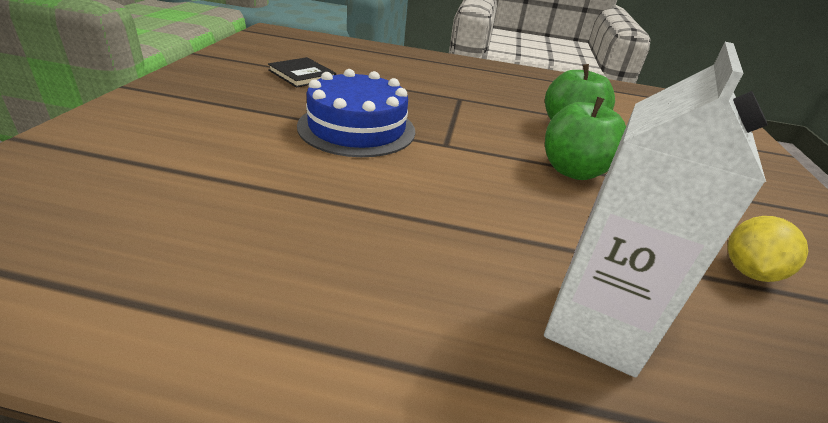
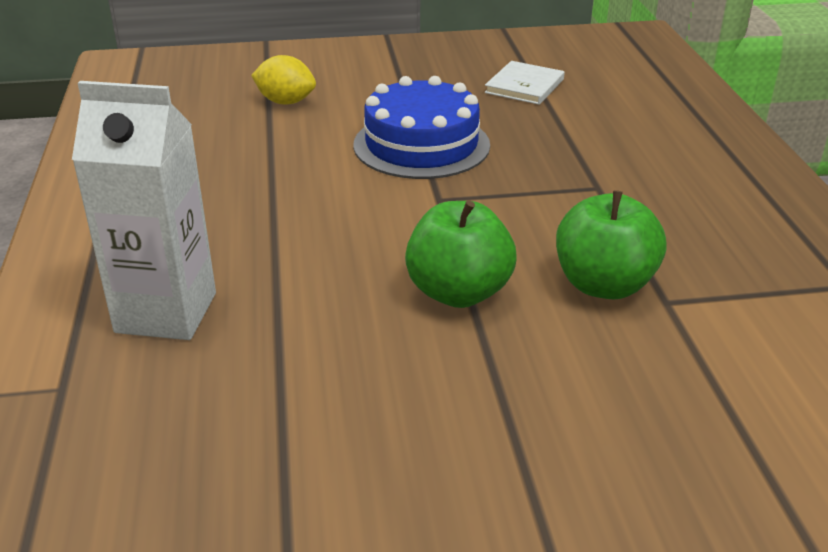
camera: 75 degrees right, 0 degrees up
(302, 75) = (524, 86): black book -> white book
(749, 271) = (309, 430): yellow lemon -> yellow lemon (285, 102)

